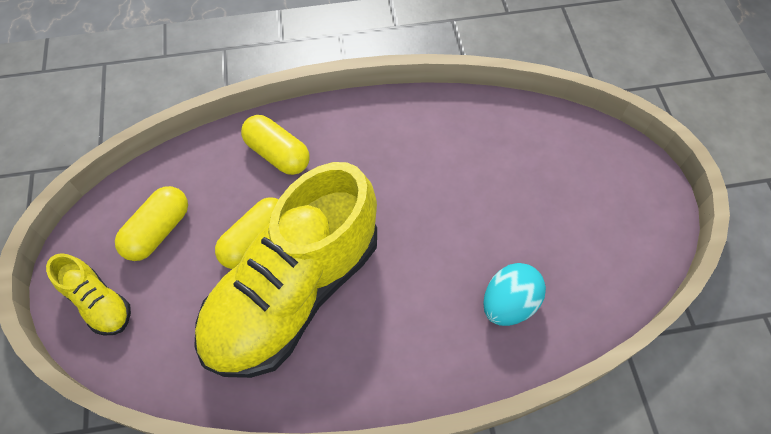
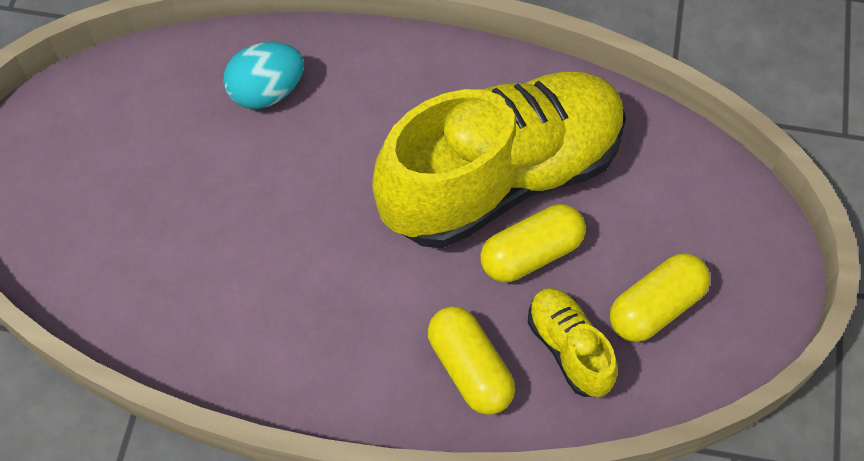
camera: 160 degrees left, 0 degrees up
(99, 303) = (737, 239): yellow shoe -> yellow shoe (569, 349)

